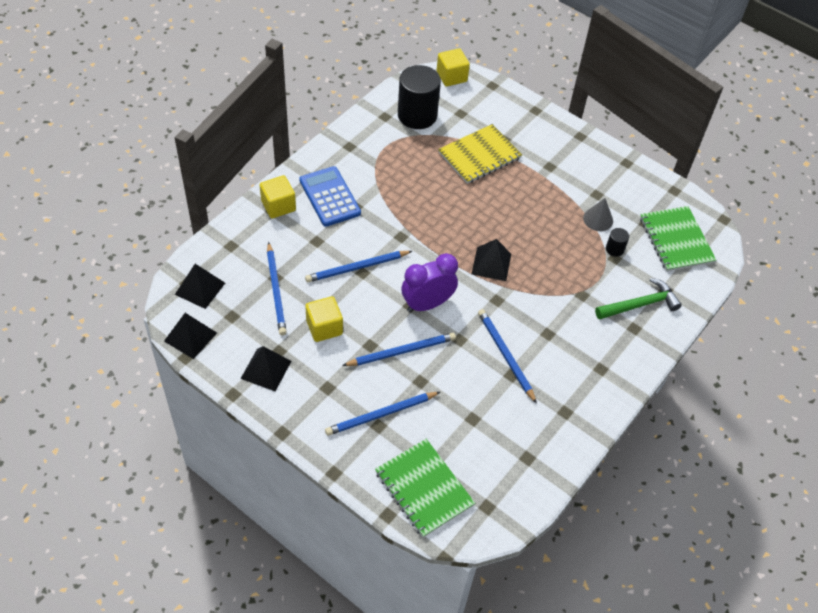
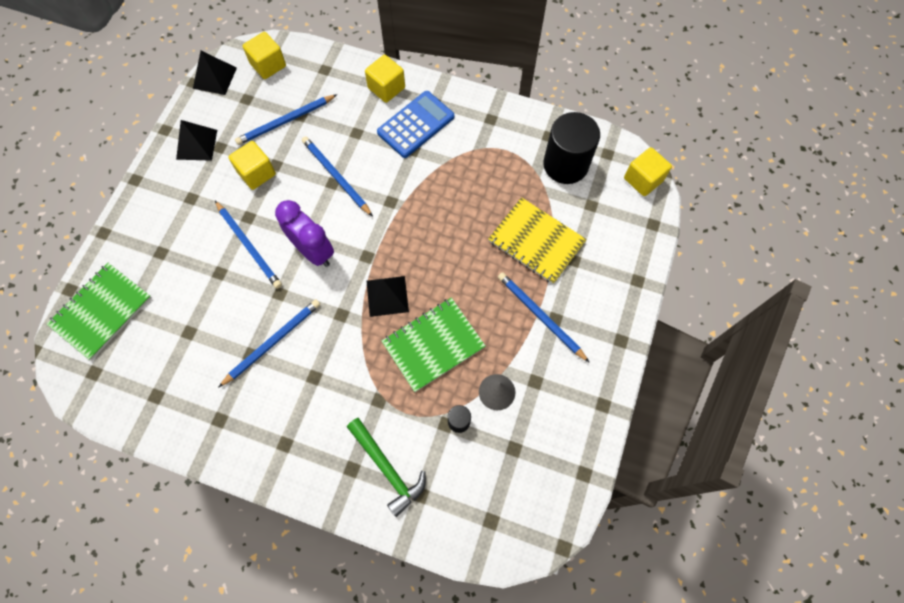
camera: 75 degrees right, 15 degrees up
(200, 288) = (268, 65): black pyramid -> yellow cube
(381, 415) = (172, 251): blue pencil -> blue pencil (540, 316)
(676, 240) = (502, 492): green notebook -> green notebook (433, 345)

